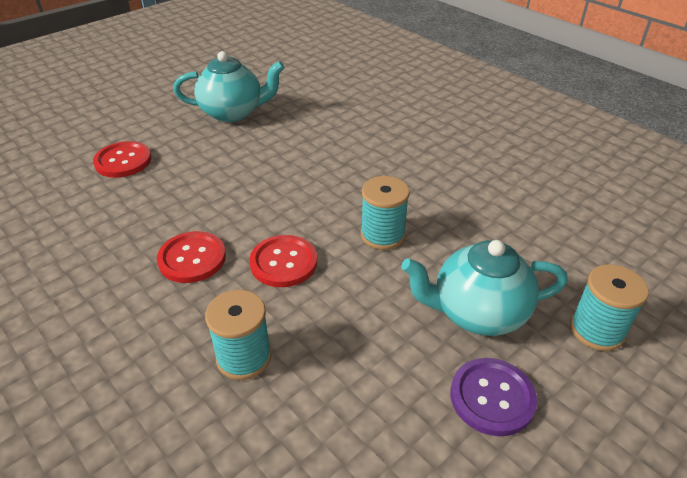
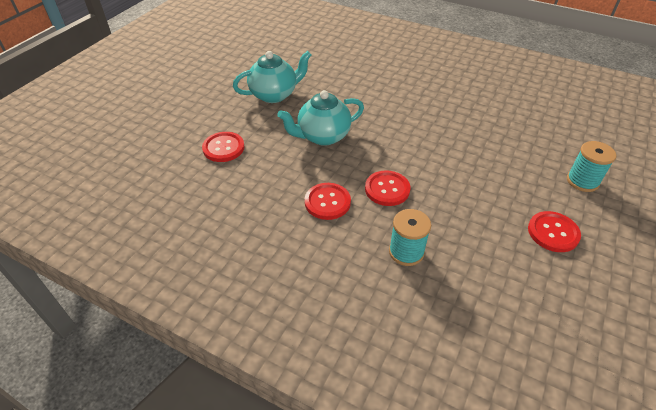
camera: 20 degrees left, 5 degrees up
(382, 235) = (434, 156): turquoise spool -> none
(477, 313) = (517, 189): turquoise teapot -> turquoise teapot (323, 136)
(492, 397) = (553, 232): purple button -> red button

